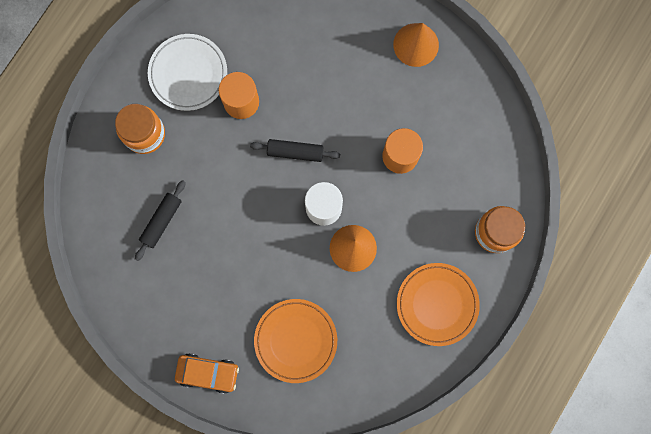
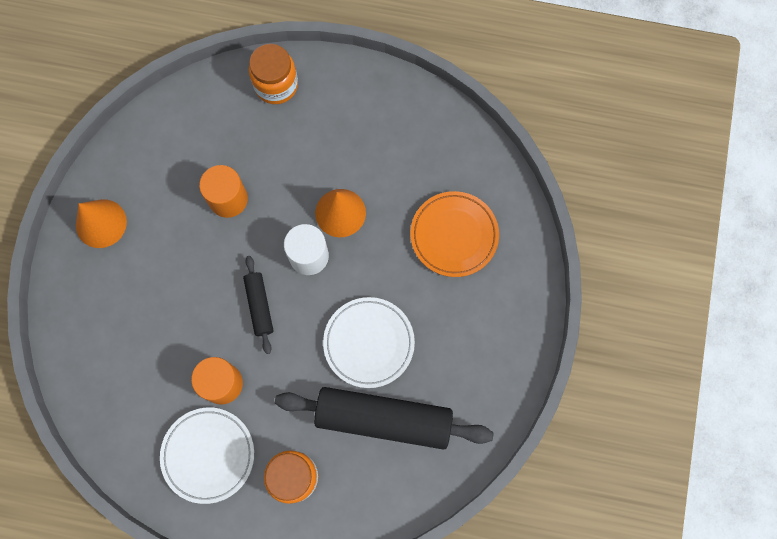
camera: 110 degrees left, 5 degrees down
(162, 221) = (383, 419): black rolling pin -> black rolling pin, size x2.07
(208, 373) = (520, 309): orange car -> none
(229, 232) = (369, 343): none -> white plate
(437, 304) = (367, 115): orange plate -> none

